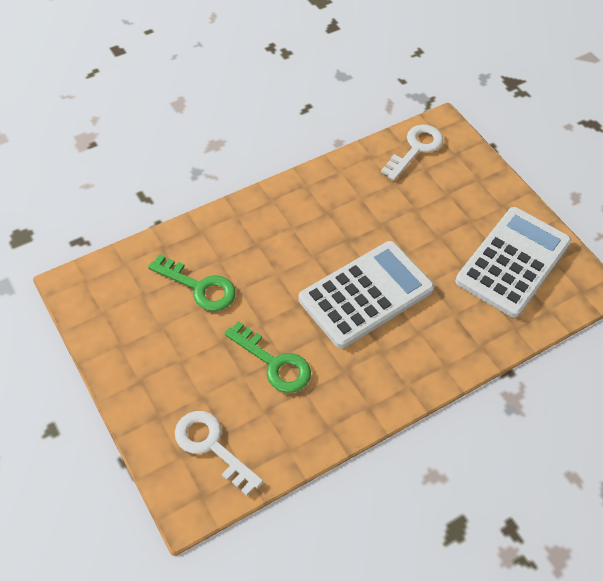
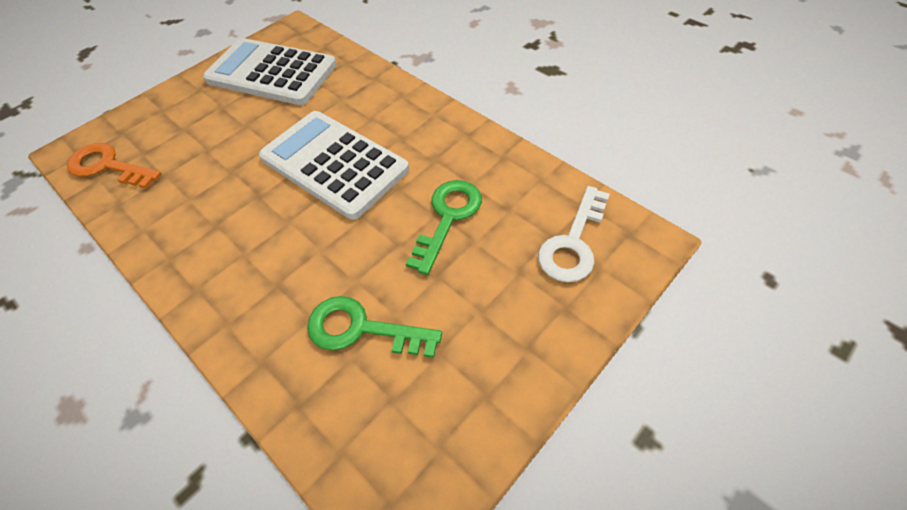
camera: 100 degrees left, 0 degrees up
(199, 287) = (361, 329): green key -> green key turned 90 degrees counterclockwise
(415, 149) = (108, 166): white key -> orange key

